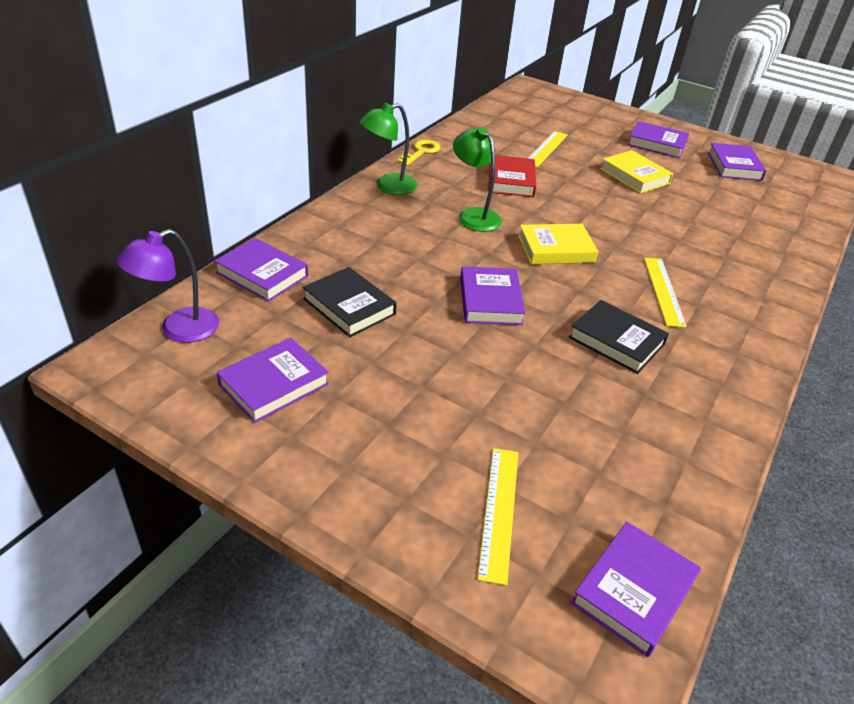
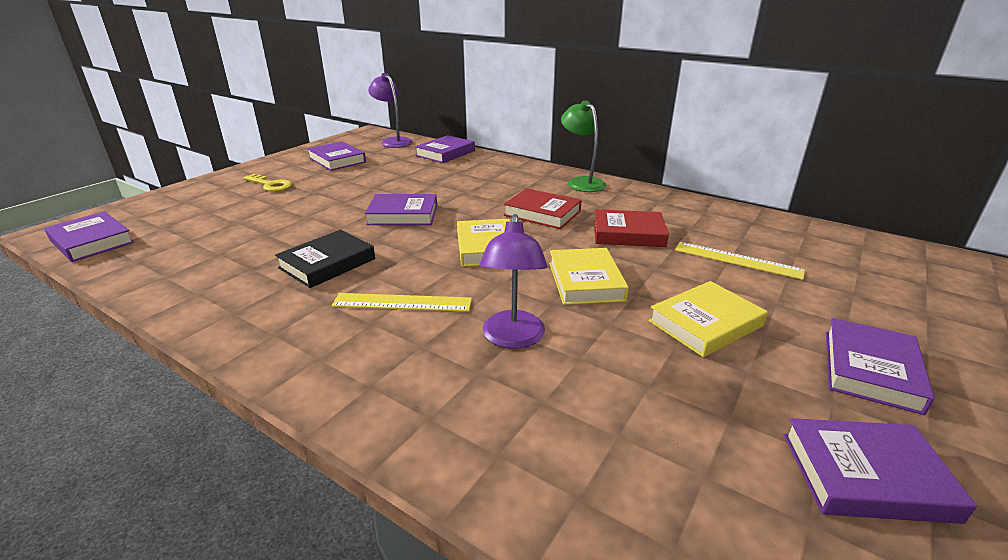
camera: 95 degrees right, 10 degrees down
(349, 306) = (406, 173): black book -> none
(421, 152) = (662, 194): yellow key -> yellow key (270, 185)
(474, 215) = (542, 213): green lamp -> red book
(499, 511) = (191, 209): yellow ruler -> none
(598, 208) = (586, 281): none -> yellow book
(685, 243) = (513, 338): none -> purple lamp

